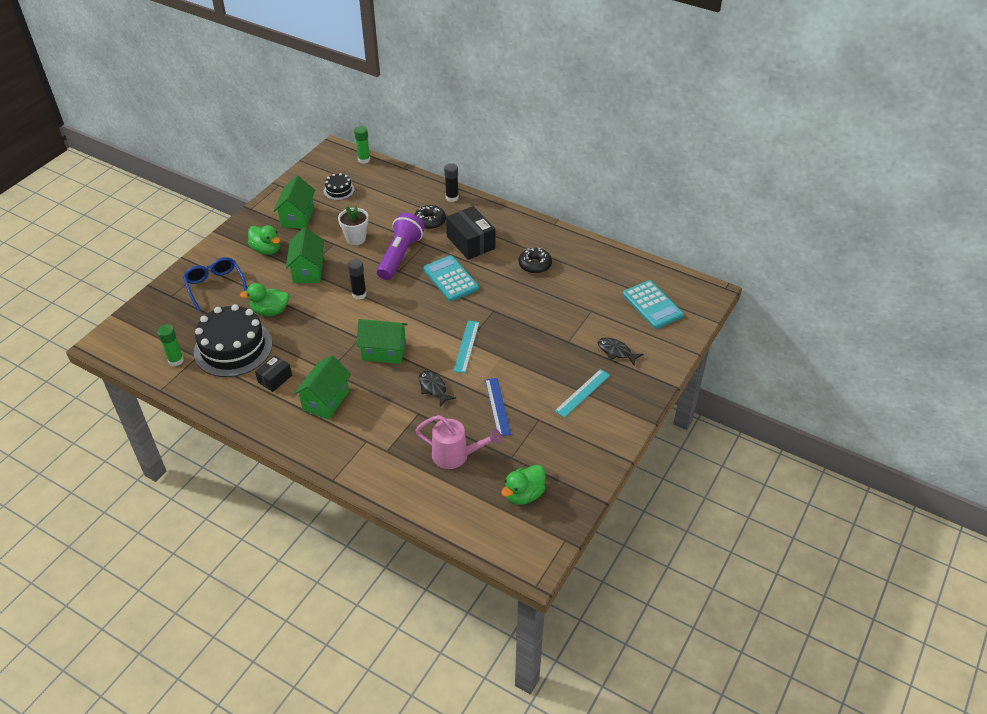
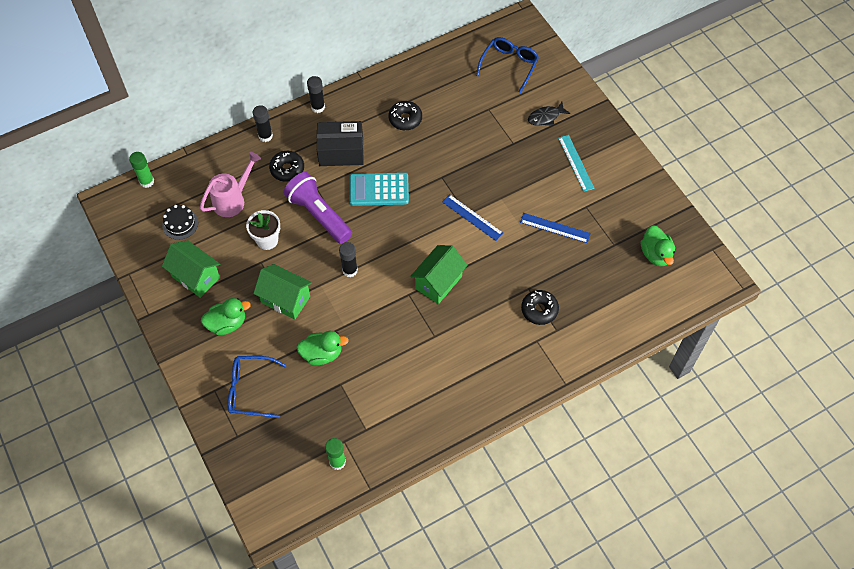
camera: 60 degrees left, 15 degrees up
(233, 348) = (353, 405): black cake -> none
(270, 311) = (322, 354): green duck -> green duck turned 120 degrees counterclockwise
(275, 379) = (417, 384): black box -> none
(326, 400) = (470, 353): green house -> none
(400, 430) = (539, 310): none -> black donut
(433, 388) = (506, 264): black fish -> none
(455, 456) = (590, 282): pink watering can -> pink watering can (232, 200)
(466, 346) = (472, 217): turquoise ruler -> blue ruler
(503, 212) = (318, 107): none -> black glue stick
(652, 305) = (509, 65): turquoise calculator -> blue glasses

